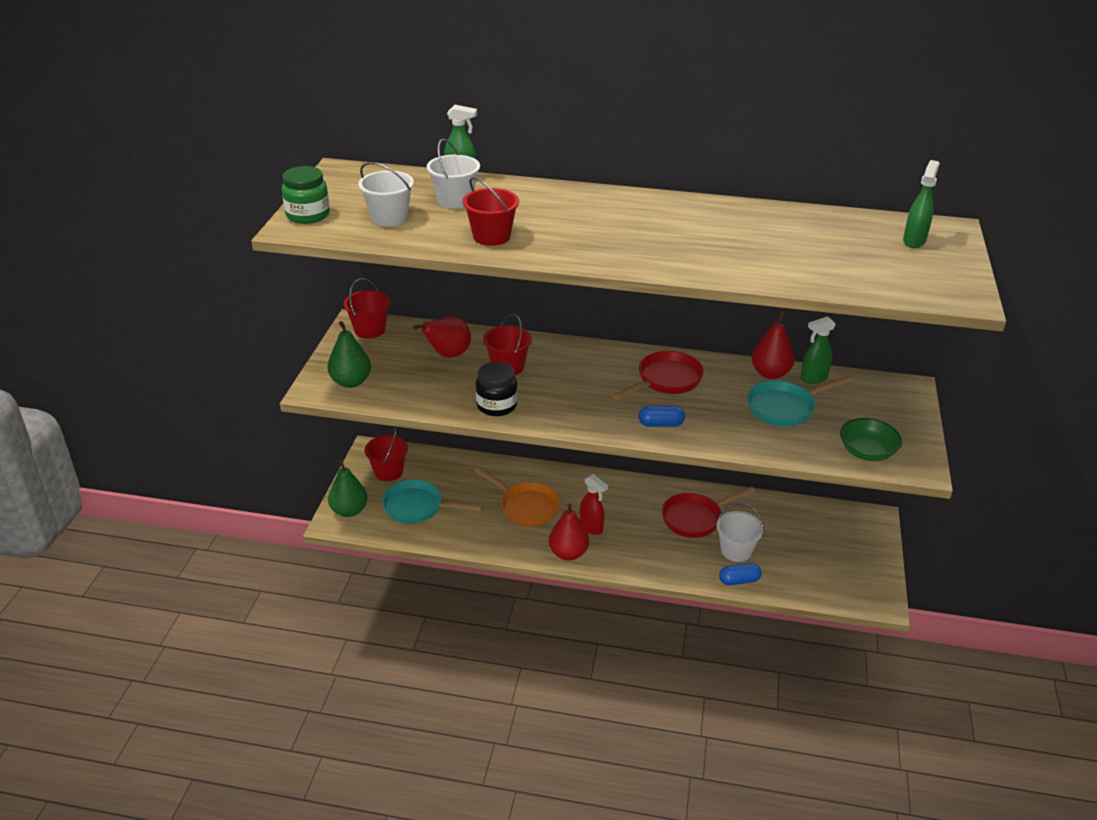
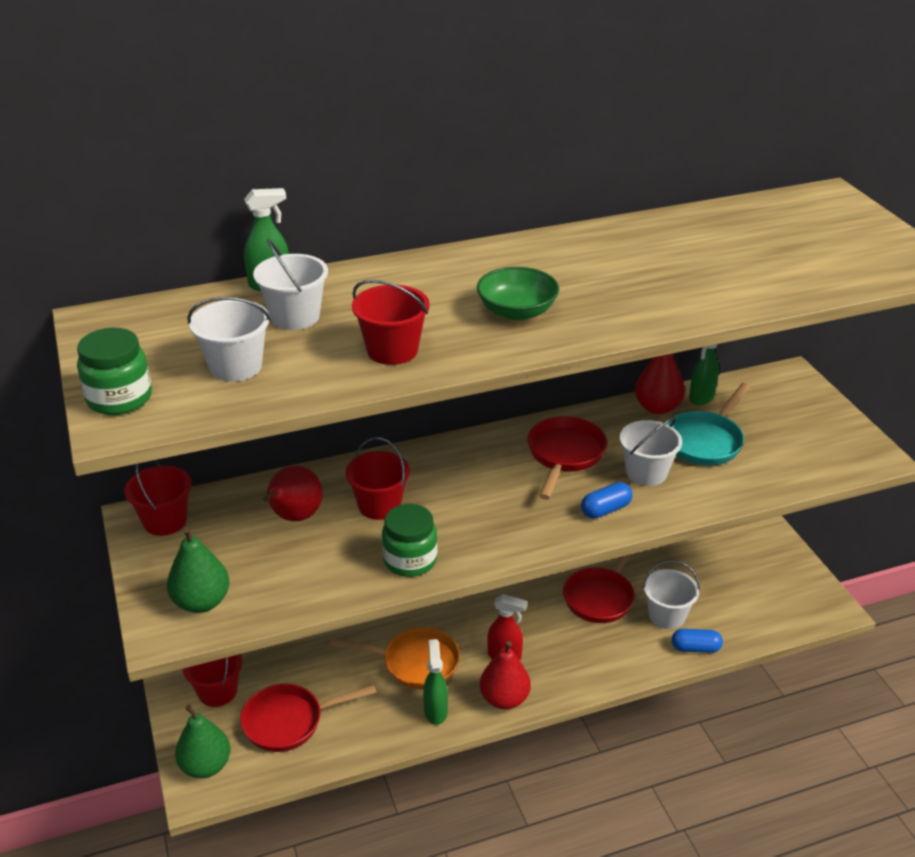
camera: 30 degrees left, 0 degrees up
(418, 507) = (289, 721): turquoise pan -> red pan
(496, 405) = (410, 560): black jar -> green jar
(715, 412) = (646, 473): none -> white bucket
(739, 581) = (695, 648): blue capsule -> blue capsule turned 45 degrees clockwise
(866, 452) = (820, 460): green bowl -> green bowl (517, 311)
(914, 241) = (816, 217): green spray bottle -> green spray bottle (435, 711)

